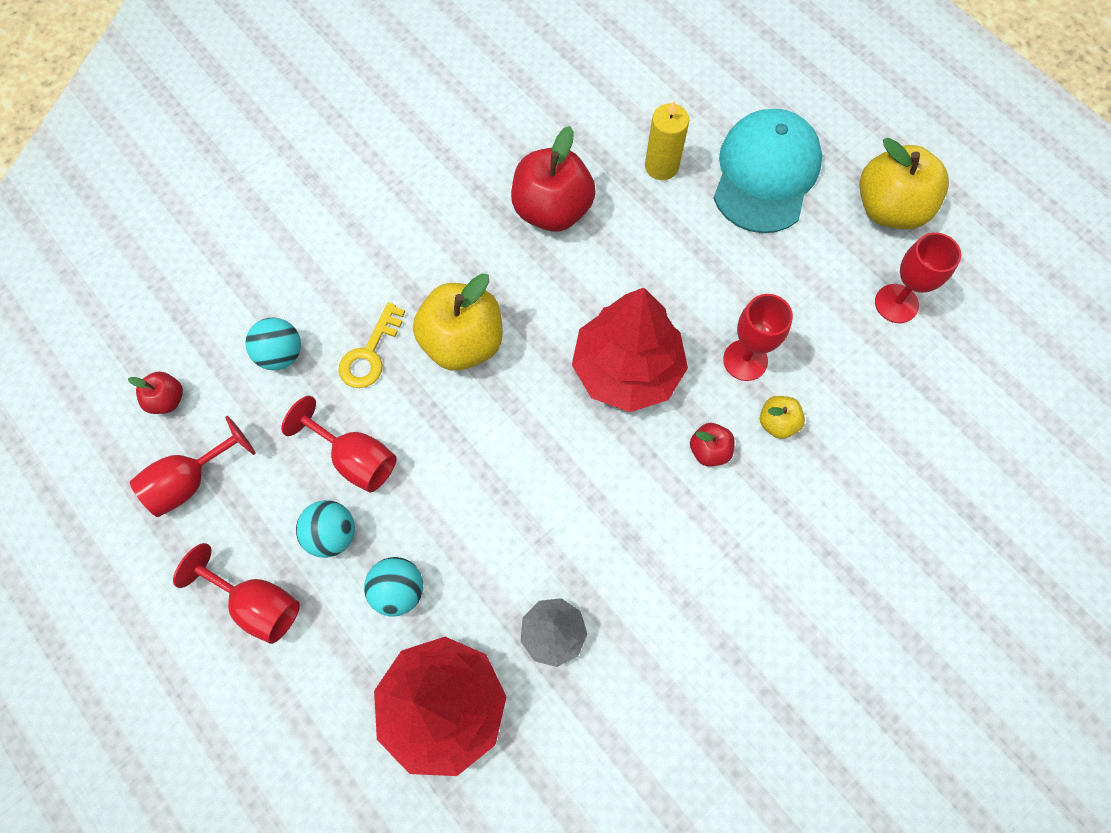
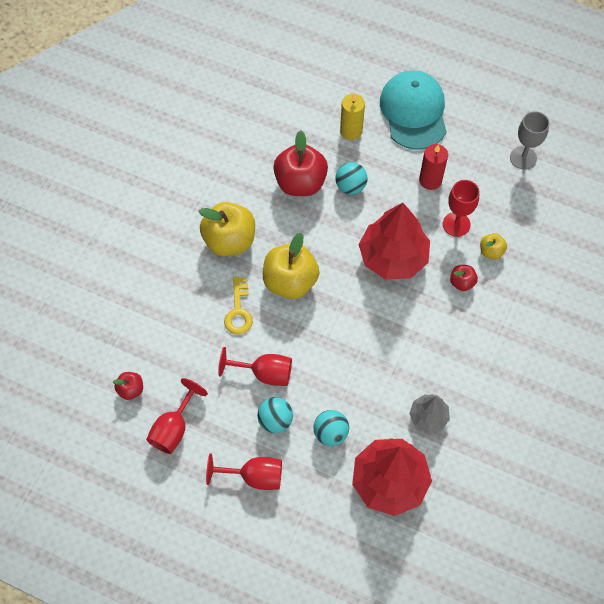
camera: 25 degrees left, 5 degrees down
(281, 354) = (185, 334): turquoise ball -> turquoise ball (350, 186)
(739, 280) = (430, 180): none -> red candle
(889, 209) = (493, 105): yellow apple -> yellow apple (229, 240)
(896, 303) = (523, 158): red goblet -> grey goblet

